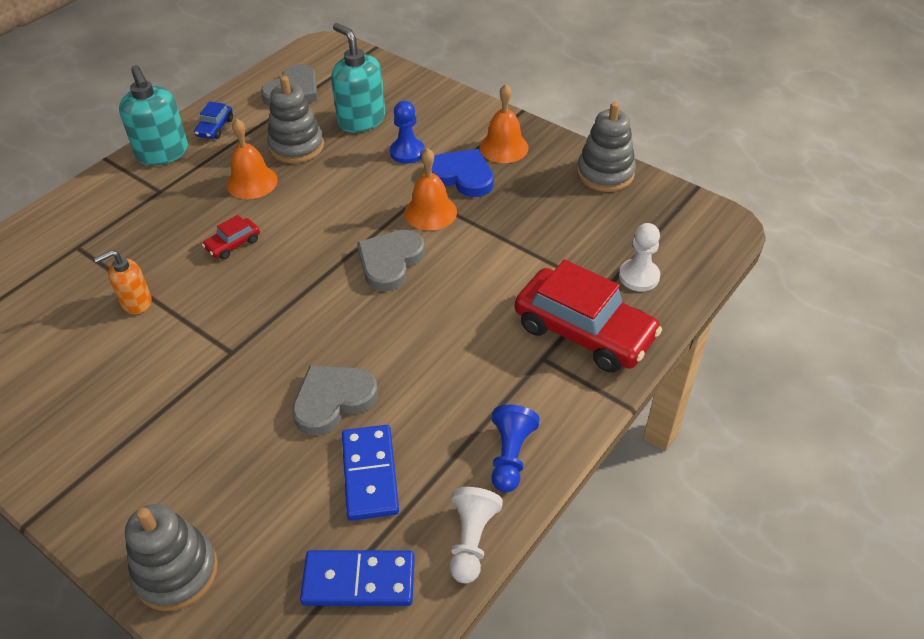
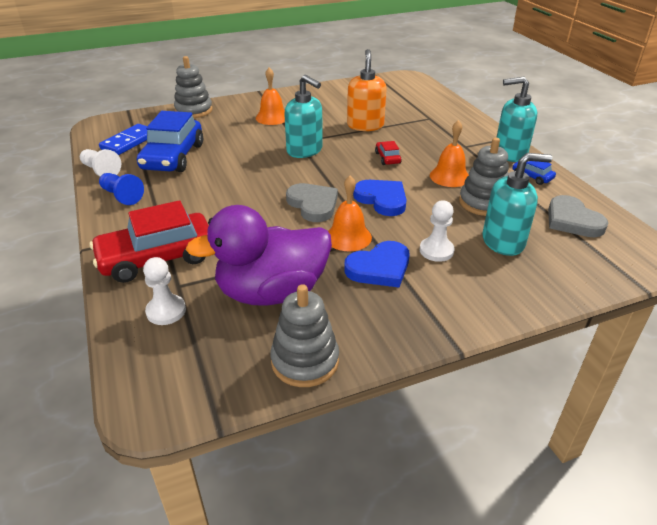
camera: 120 degrees right, 10 degrees down
(136, 302) = (365, 125): orange soap dispenser -> orange soap dispenser, size x1.64
(257, 331) = (305, 150): none -> turquoise soap dispenser
(333, 400) = (229, 159): grey heart -> none
(340, 214) = (382, 199): none -> blue heart
(369, 474) = (173, 157): blue domino -> blue car
(407, 152) = (436, 251): blue pawn -> white pawn
(503, 147) = (402, 309): orange bell -> orange bell (272, 117)
(553, 224) = (272, 292): none -> purple duck

